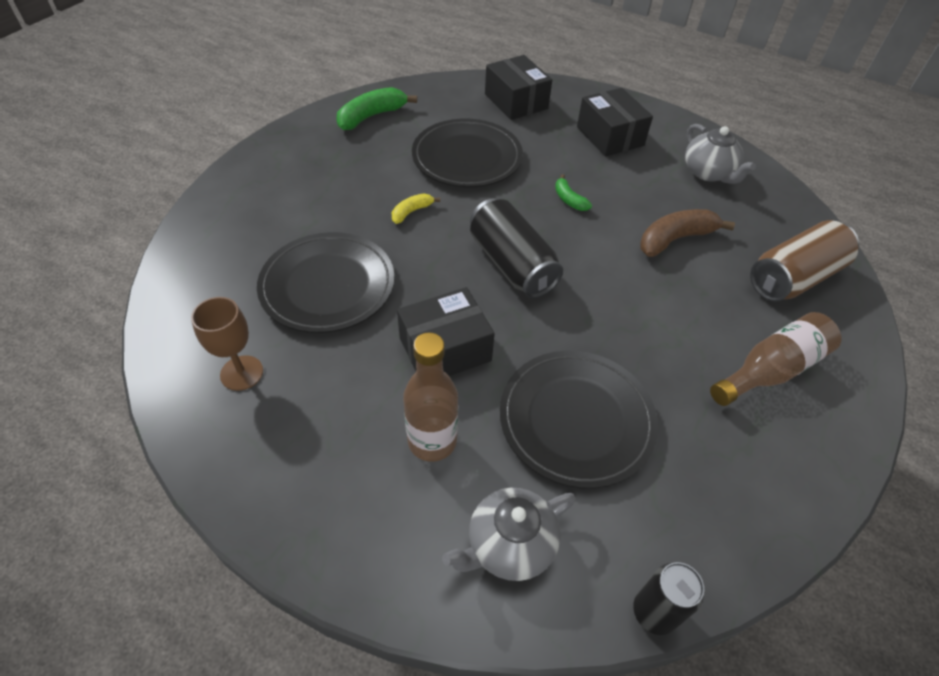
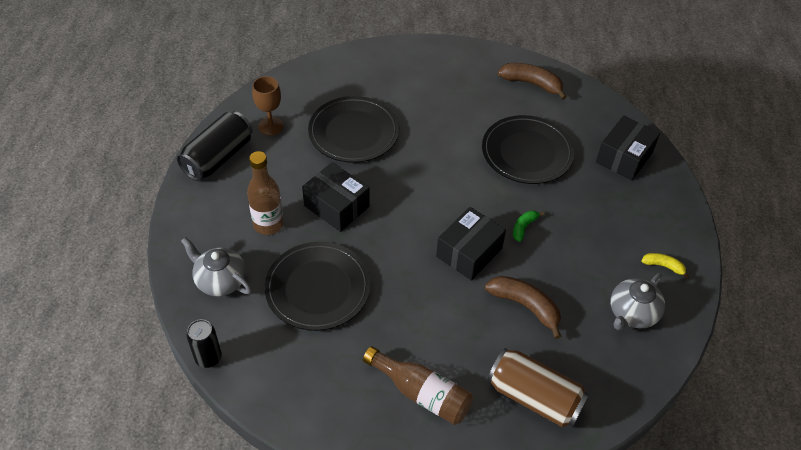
camera: 65 degrees right, 0 degrees up
(371, 116) = (532, 84): green banana -> brown banana
(411, 212) = (446, 145): yellow banana -> yellow banana (663, 266)
(512, 264) = (431, 215): black can -> black can (218, 157)
(610, 136) = (628, 232): black box -> black box (469, 252)

